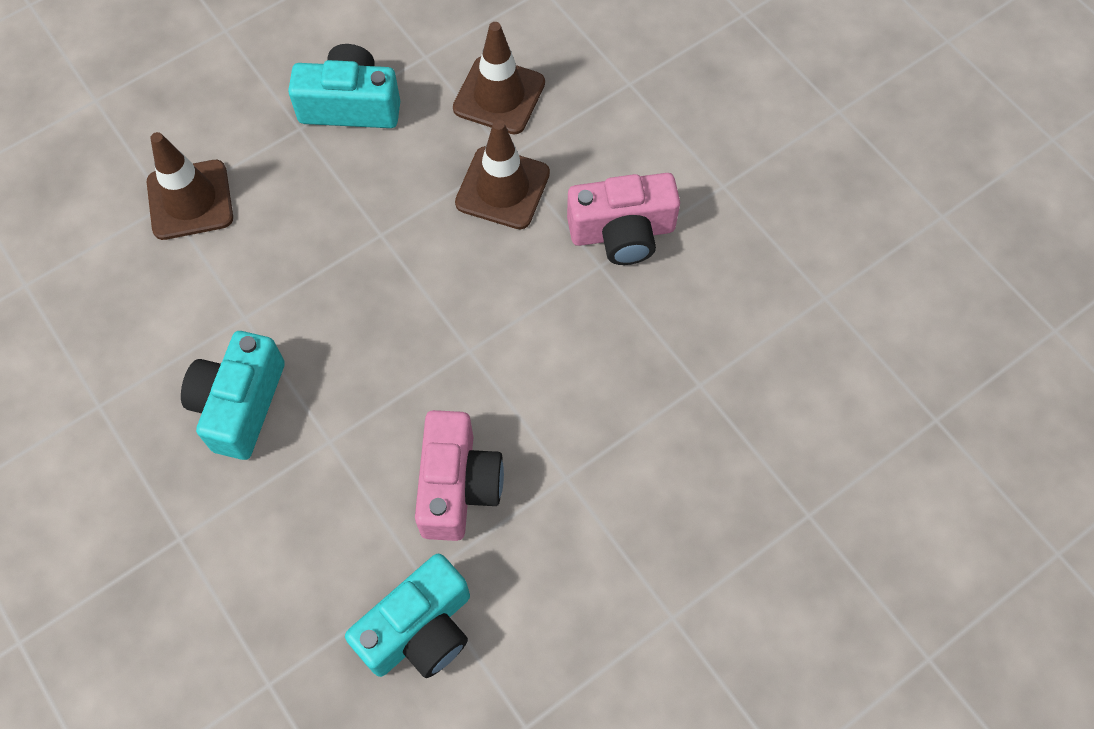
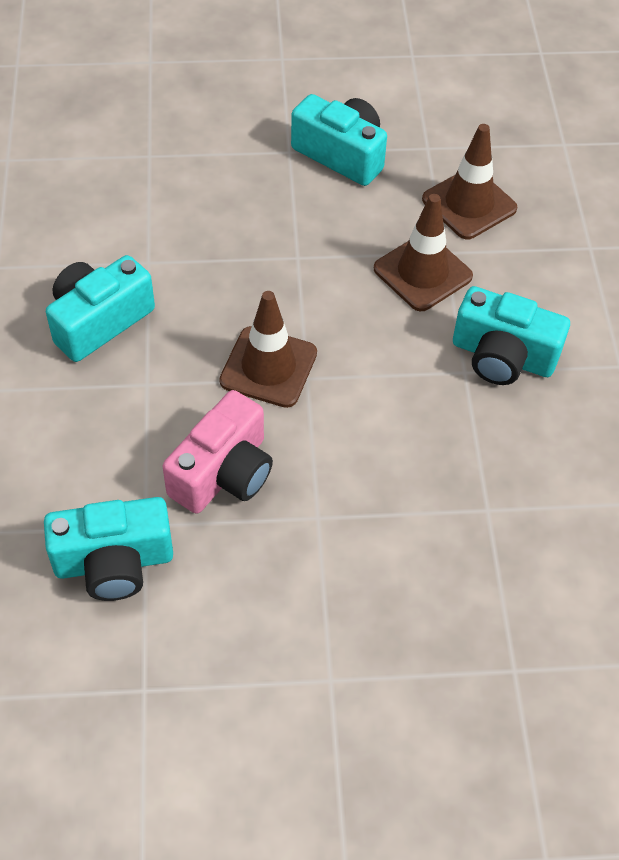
camera: 30 degrees right, 10 degrees down
(190, 200) = (168, 161): brown traffic cone -> brown traffic cone (268, 367)
(622, 232) = (502, 356): pink camera -> turquoise camera

